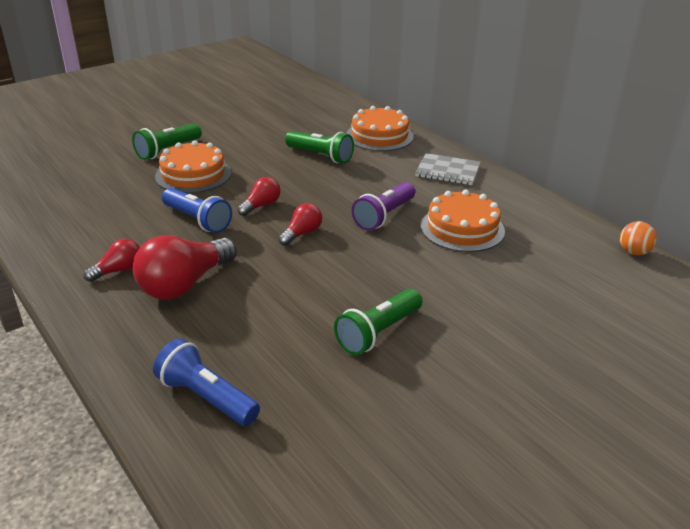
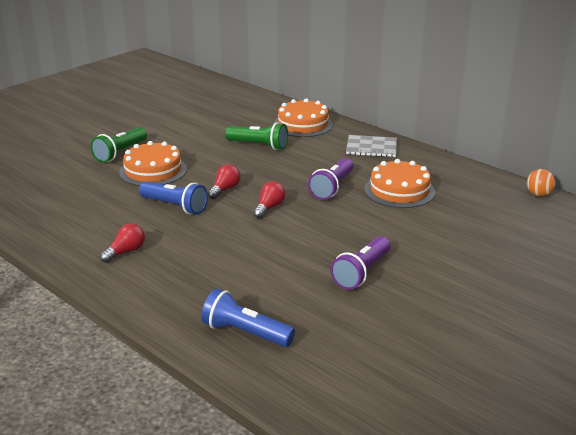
camera: 10 degrees left, 5 degrees down
(184, 284) = (188, 256): red light bulb -> none
(378, 332) = (362, 273): green flashlight -> purple flashlight

